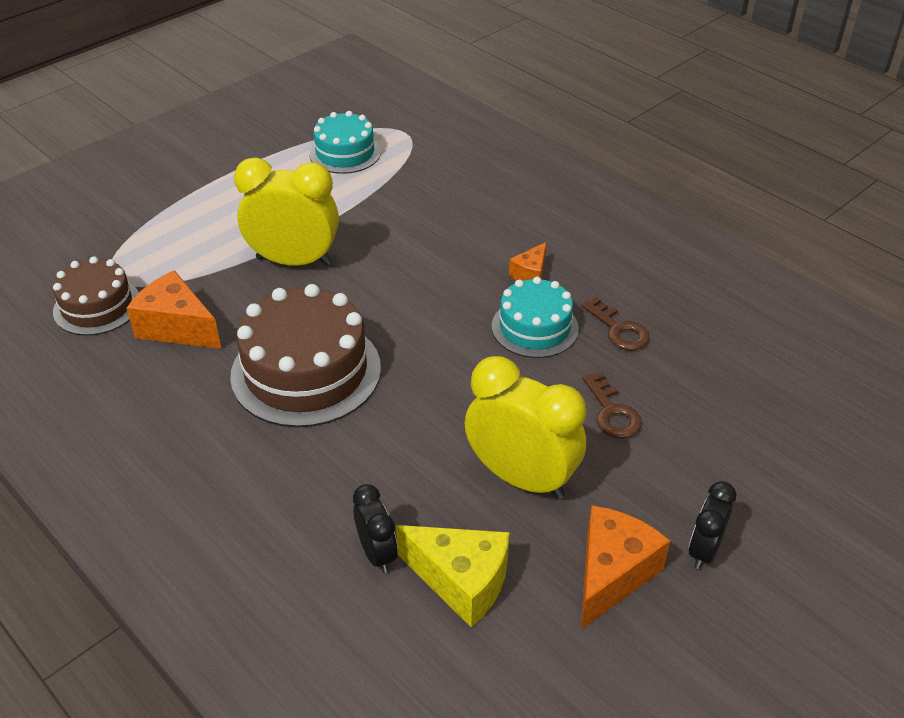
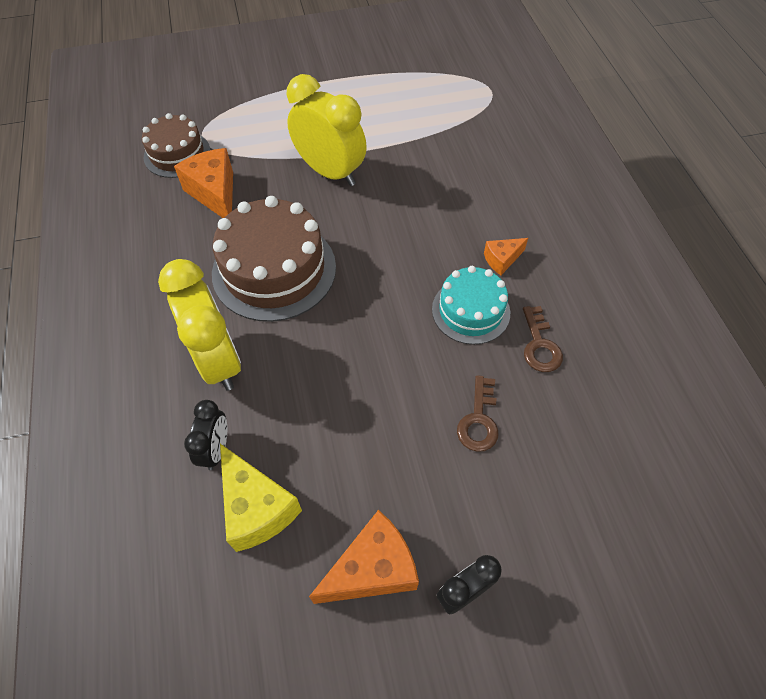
camera: 30 degrees right, 15 degrees up
(345, 153) = (432, 92): turquoise cake -> none
(521, 478) = (364, 442): yellow clock -> yellow clock (218, 360)

